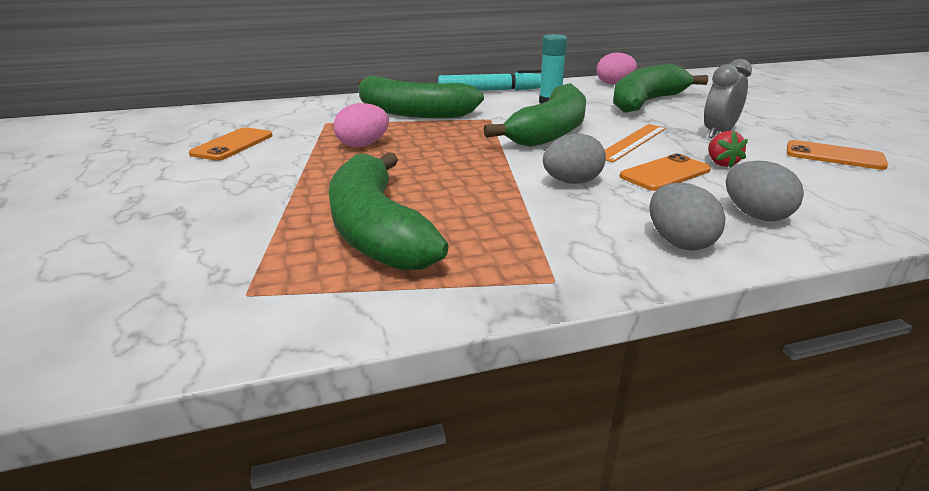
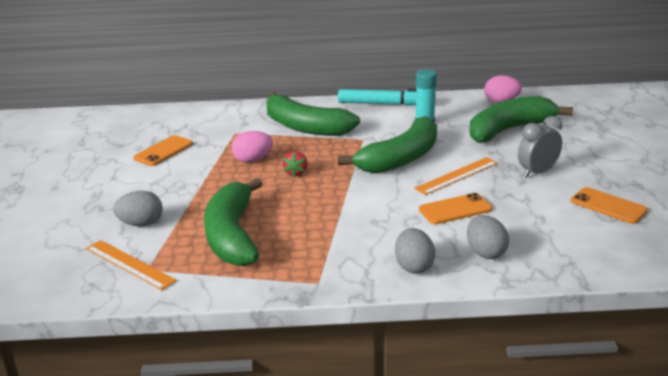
camera: 15 degrees right, 0 degrees up
(209, 290) = (130, 264): none -> orange ruler
(571, 182) = (380, 210): grey egg -> grey egg (141, 224)
(721, 163) = (507, 204): red strawberry -> red strawberry (296, 172)

